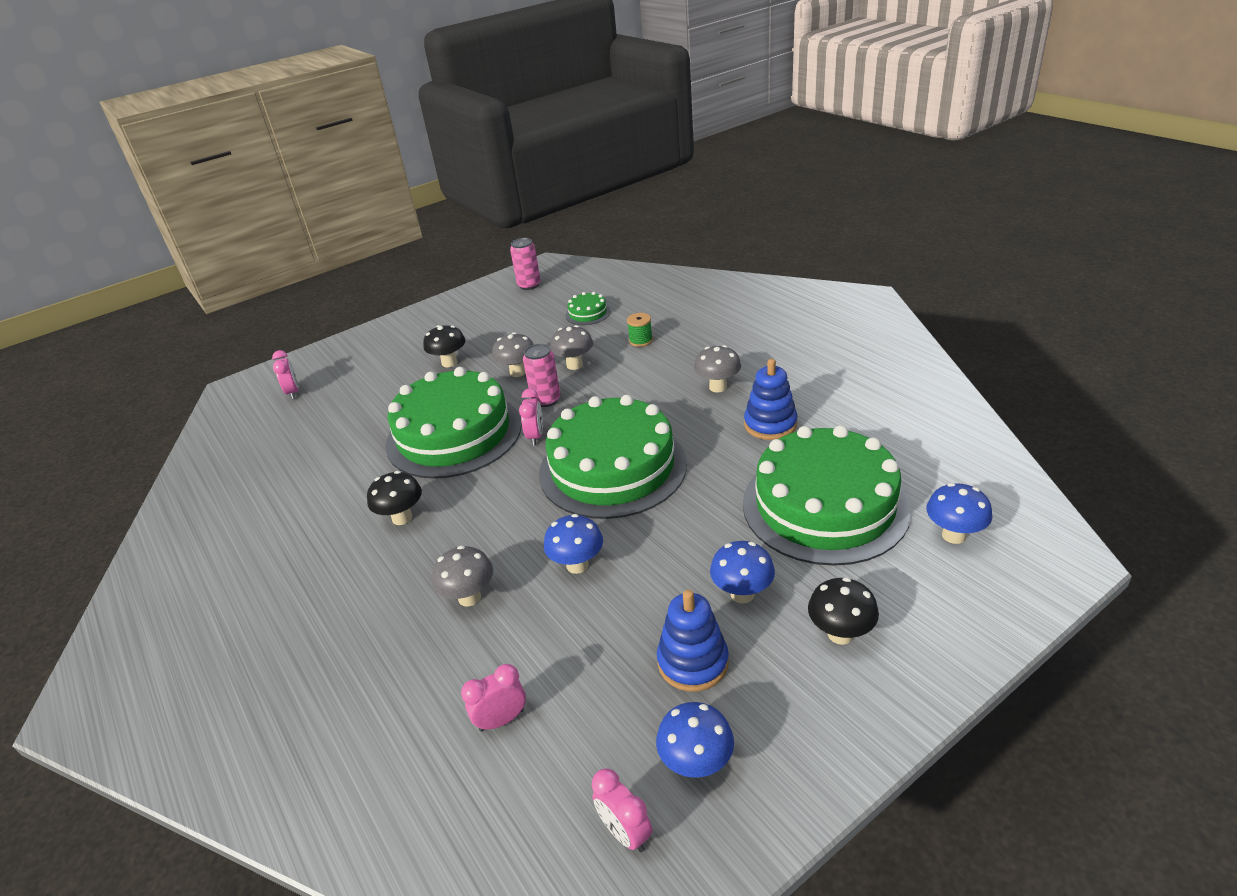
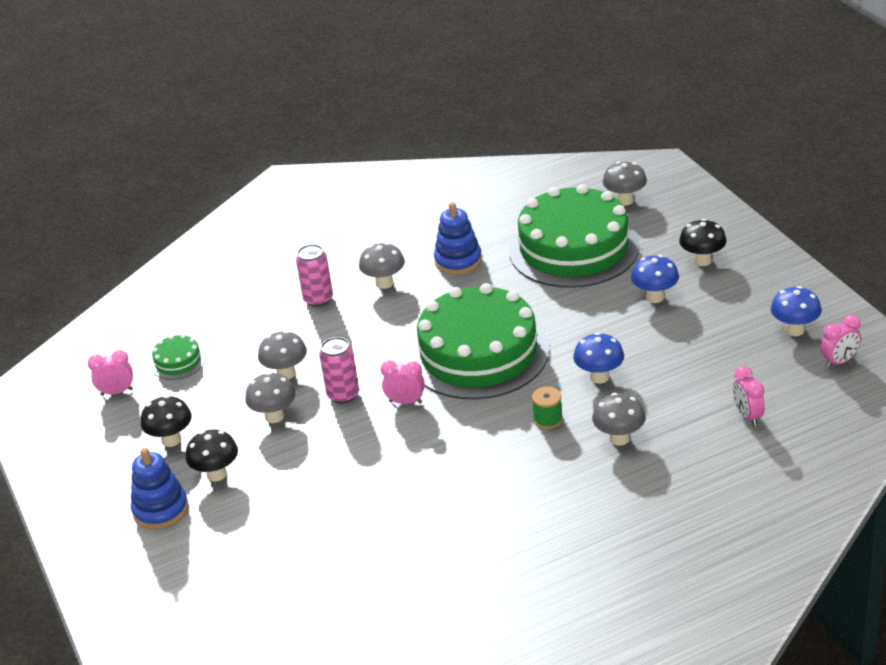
camera: 80 degrees left, 0 degrees up
(293, 392) = (197, 620): pink clock -> pink clock (117, 392)
(402, 518) = (497, 490): black mushroom -> black mushroom (171, 440)
(454, 434) = (371, 462): green cake -> none
(529, 285) = (64, 410): pink can -> pink can (318, 299)
(641, 340) = (267, 325): green spool -> green spool (548, 419)
(693, 662) = (713, 325): blue stacking toy -> blue stacking toy (161, 510)
(954, 535) = (625, 200): blue mushroom -> grey mushroom

